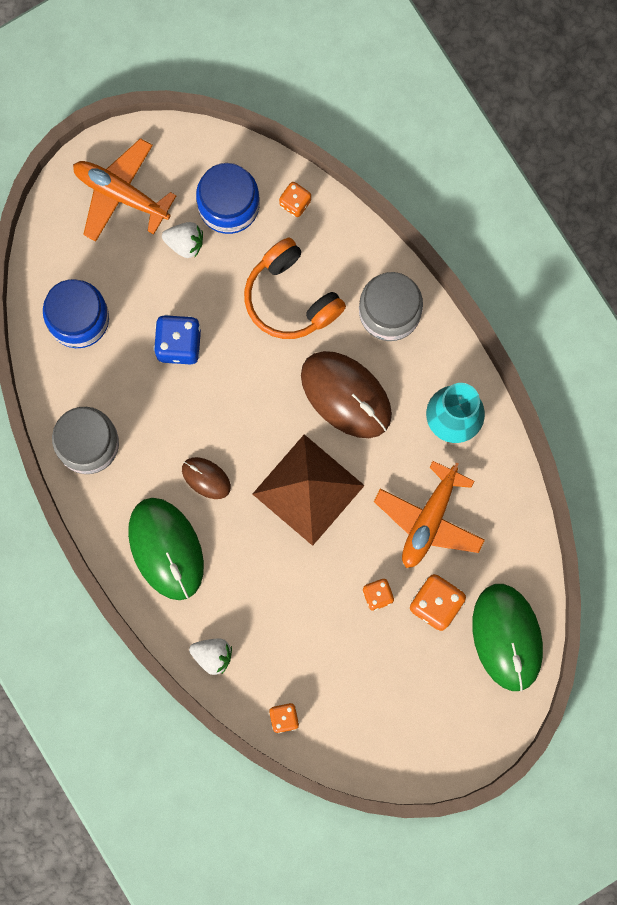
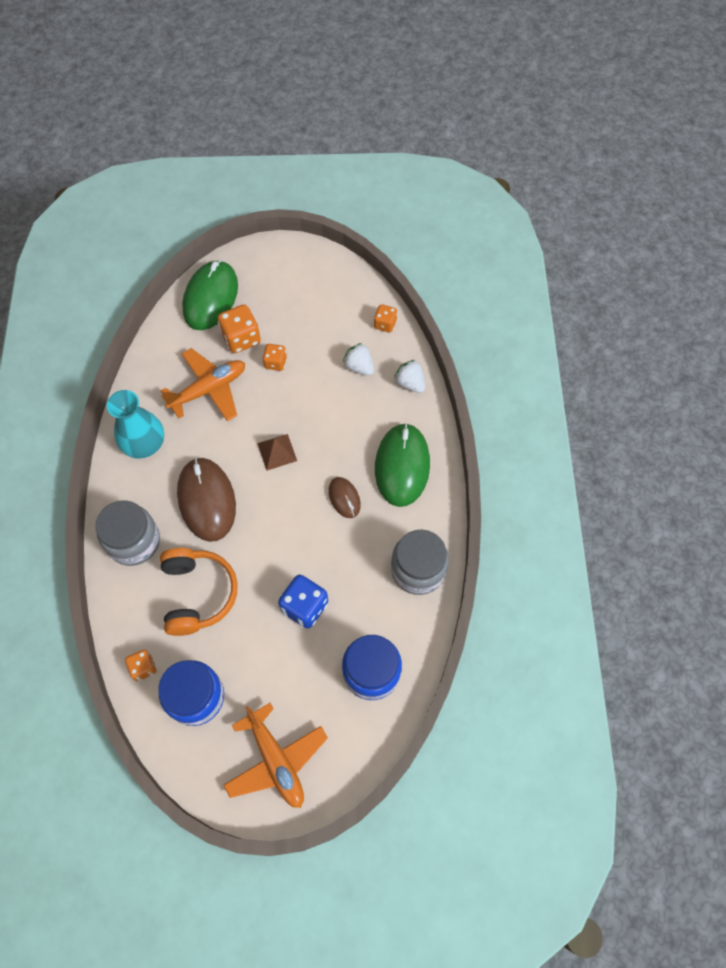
camera: 150 degrees left, 15 degrees down
(185, 243) = (250, 685): white strawberry -> white strawberry (359, 366)
(308, 489) = (277, 452): brown pyramid -> brown pyramid, size x0.49

